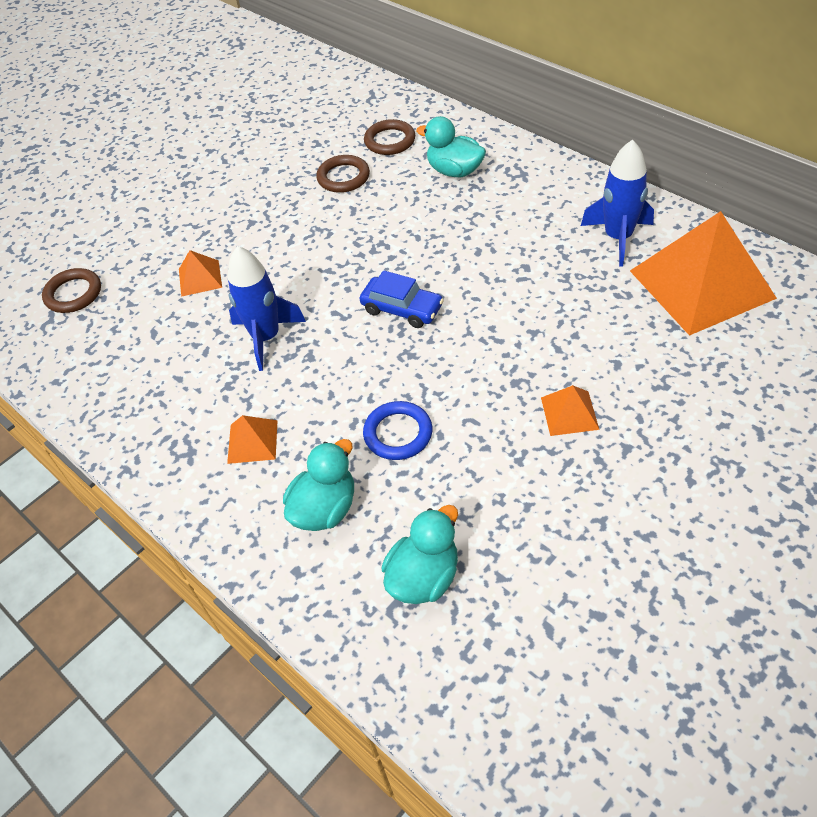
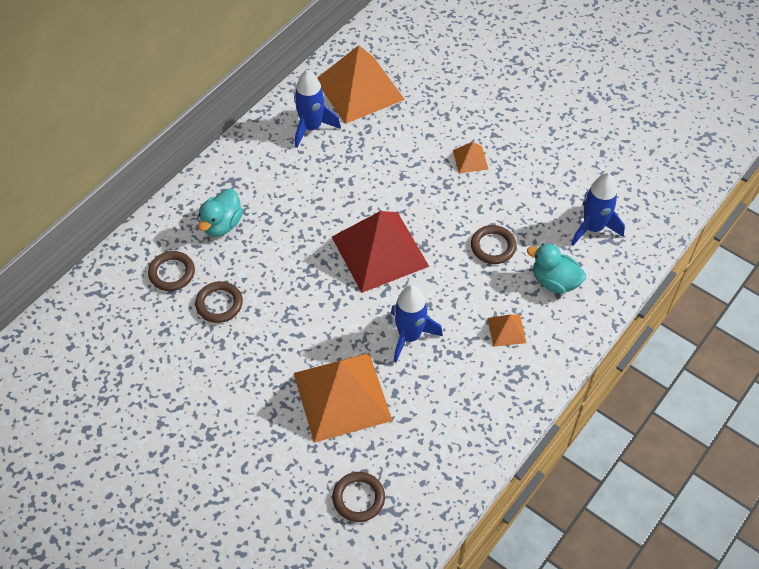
camera: 100 degrees left, 5 degrees up
(200, 278) = (342, 396): orange pyramid -> orange pyramid, size x2.31
(398, 433) = (493, 246): blue ring -> brown ring
(402, 309) = (380, 251): blue car -> red pyramid
(424, 577) = (593, 228): turquoise duck -> blue rocket

